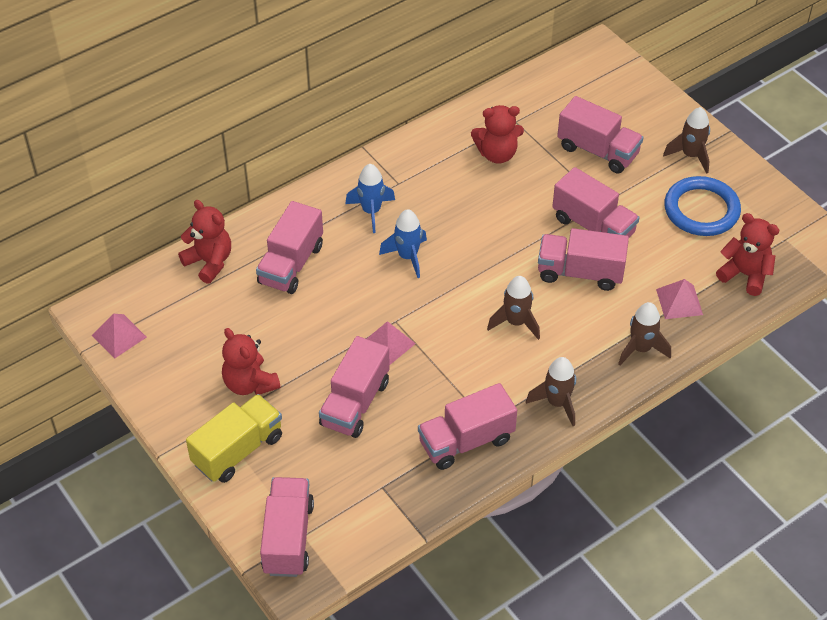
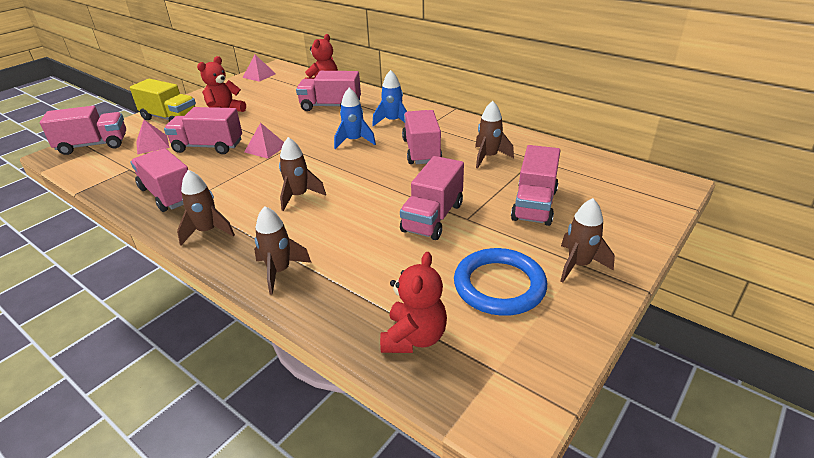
camera: 75 degrees right, 15 degrees down
(497, 154) = (488, 157): red teddy bear -> brown rocket
(580, 272) = (369, 219): pink truck -> pink truck (421, 151)
(679, 301) = (352, 289): pink pyramid -> pink pyramid (152, 144)

